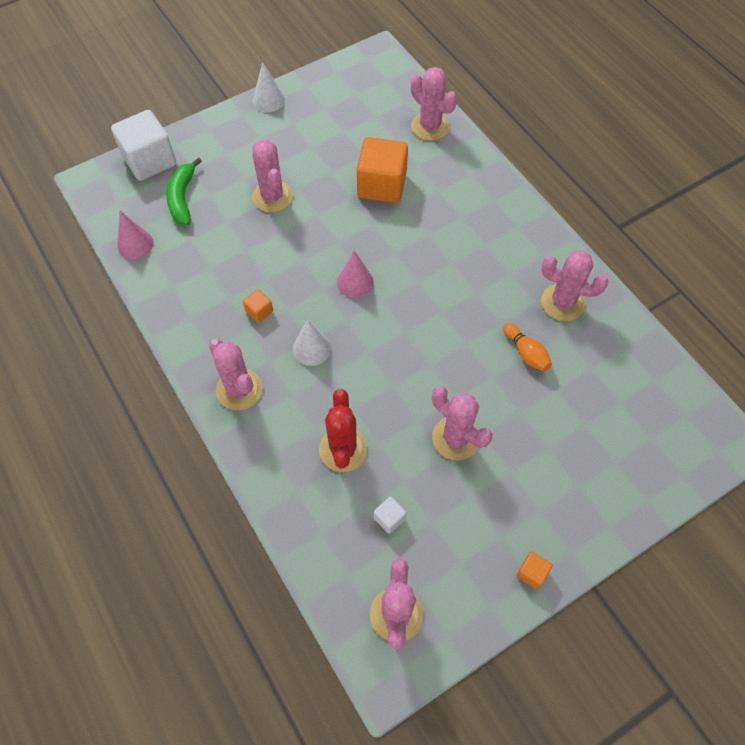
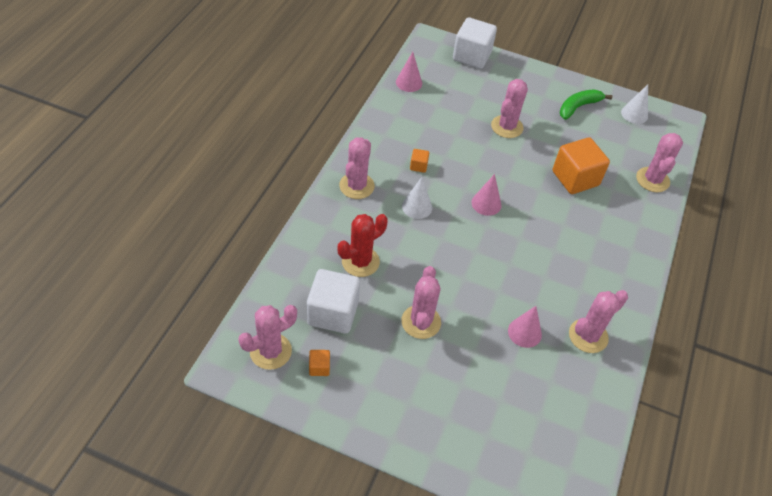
camera: 50 degrees right, 10 degrees down
(182, 198) = (461, 85): green banana -> green banana (578, 107)
(268, 100) = (576, 85): white cone -> white cone (634, 114)
(389, 518) = (333, 313): white cube -> white cube, size x2.28
(526, 353) = (524, 332): orange bowling pin -> pink cone
(531, 573) = (357, 420): orange cube -> orange cube (319, 367)
(562, 303) = (588, 336): pink cactus -> pink cactus turned 75 degrees clockwise

